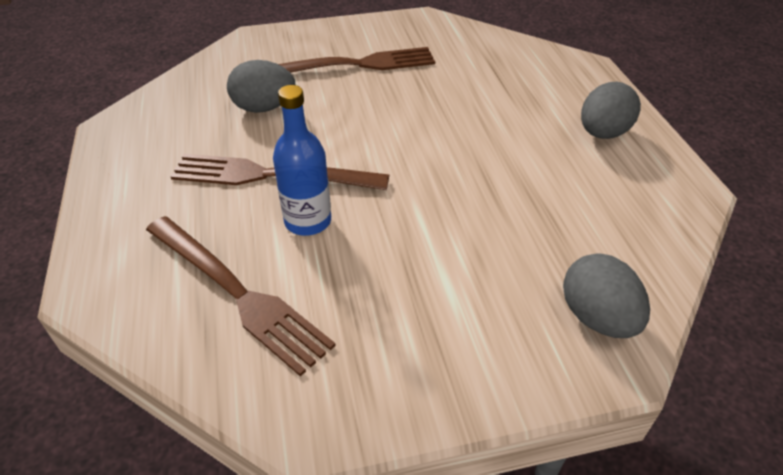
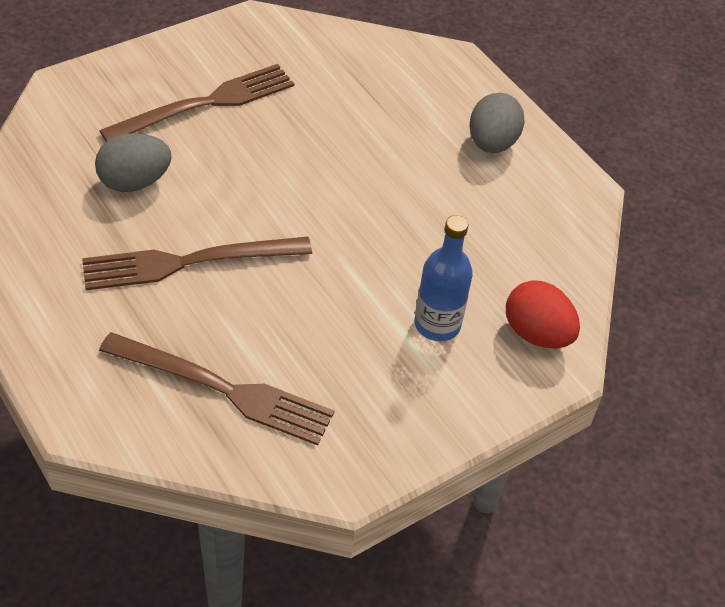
camera: 25 degrees left, 5 degrees up
(308, 221) = (251, 304): blue bottle -> blue bottle (437, 324)
(597, 318) = (537, 334): grey egg -> red egg

